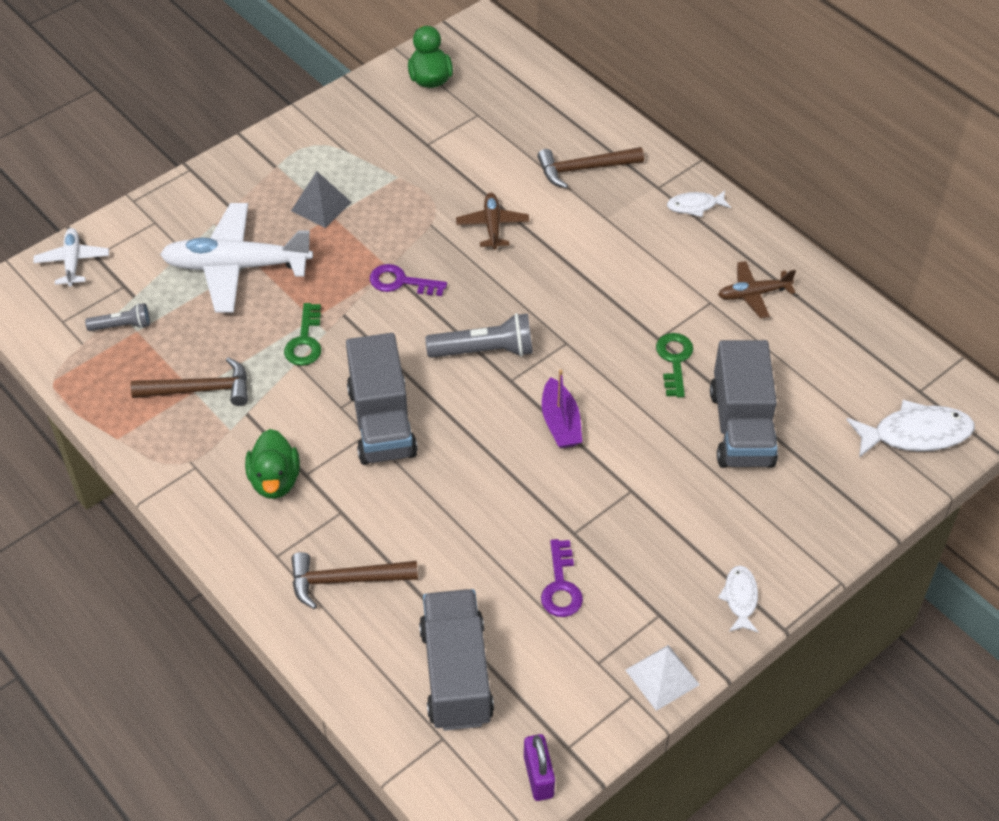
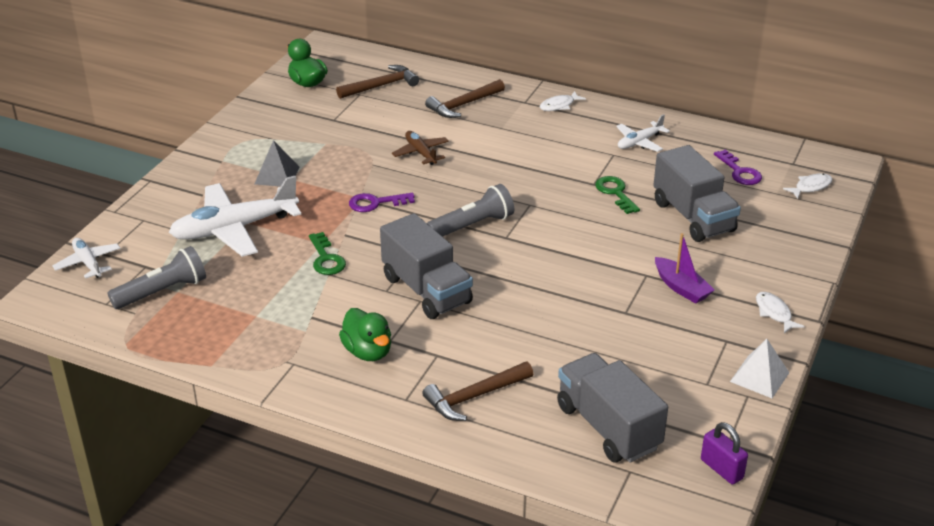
camera: 25 degrees left, 15 degrees down
(122, 326) = (162, 292): grey flashlight -> grey flashlight, size x1.69
(200, 390) = (260, 313): brown hammer -> brown hammer (381, 86)
(560, 423) = (563, 251): purple boat -> purple boat (681, 287)
(561, 586) = (642, 347): purple key -> purple key (740, 172)
(753, 294) = (639, 142): brown plane -> white plane
(916, 434) = (810, 187): white fish -> white fish, size x0.57

